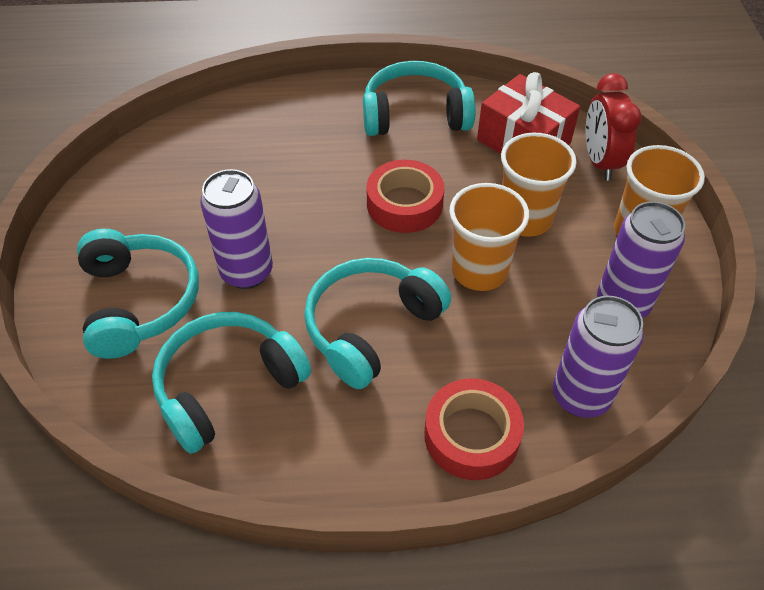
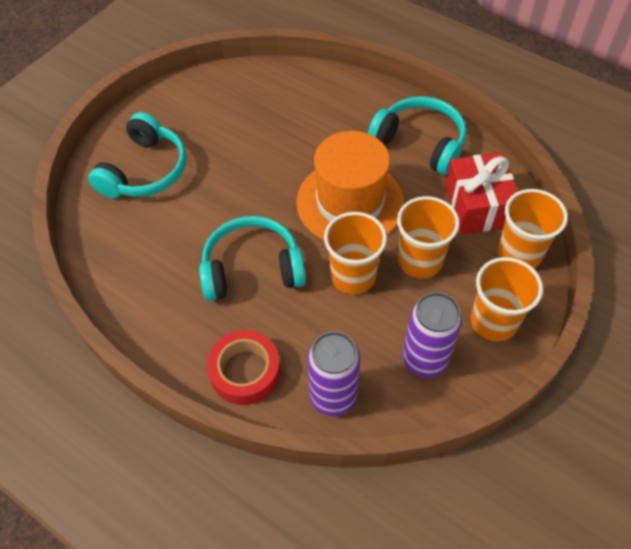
camera: 40 degrees right, 5 degrees up
(228, 386) = (145, 250): turquoise headphones -> none
(247, 272) = (216, 189): purple can -> none
(404, 204) = (350, 202): red tape -> orange hat
(599, 162) = (519, 254): red clock -> orange cup

